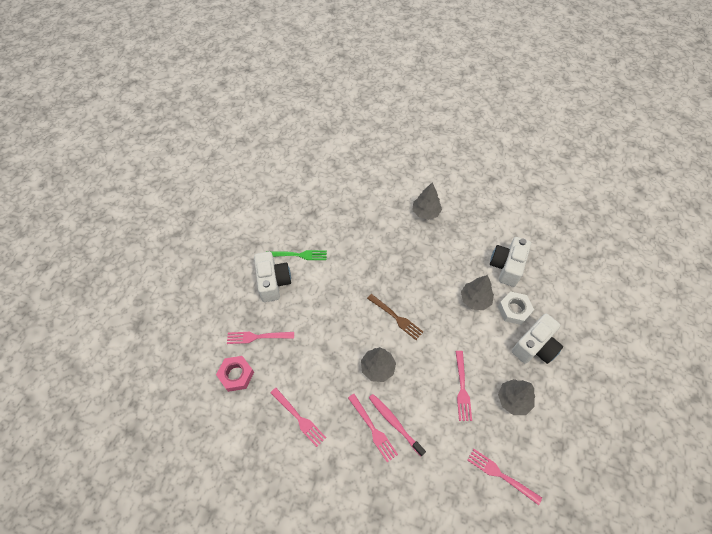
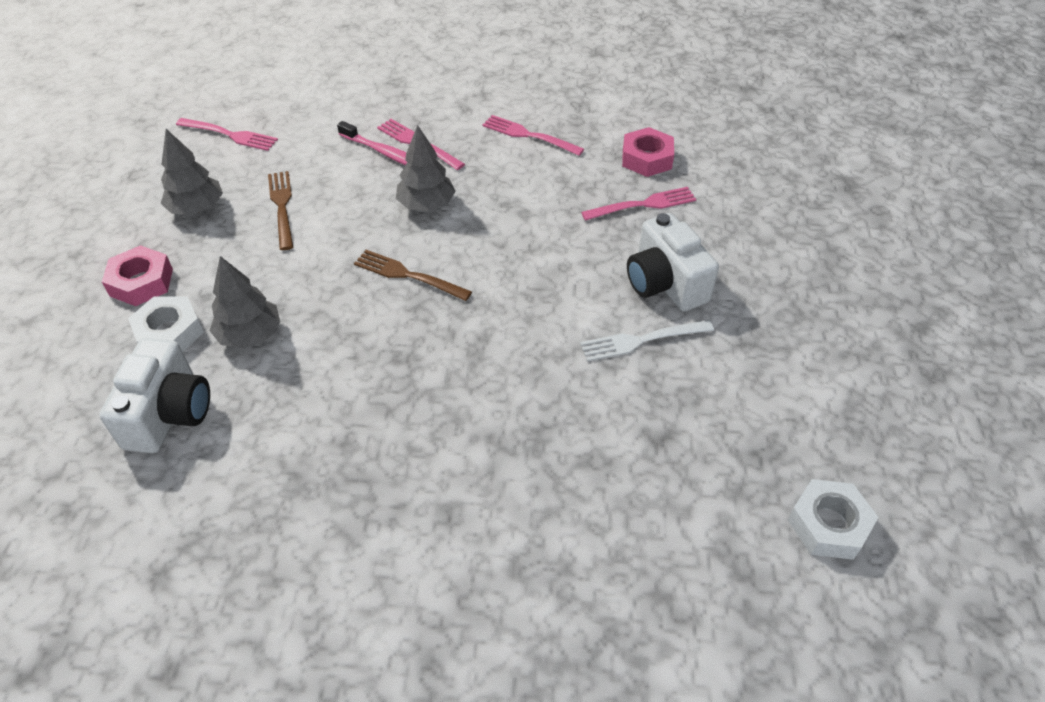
camera: 165 degrees right, 10 degrees down
(271, 173) = (828, 524): none -> white nut
(298, 255) = (642, 340): green fork -> white fork
(425, 212) = (370, 507): grey tree -> none
(462, 388) = (282, 207): pink fork -> brown fork
(534, 346) = (141, 282): white camera -> pink nut

